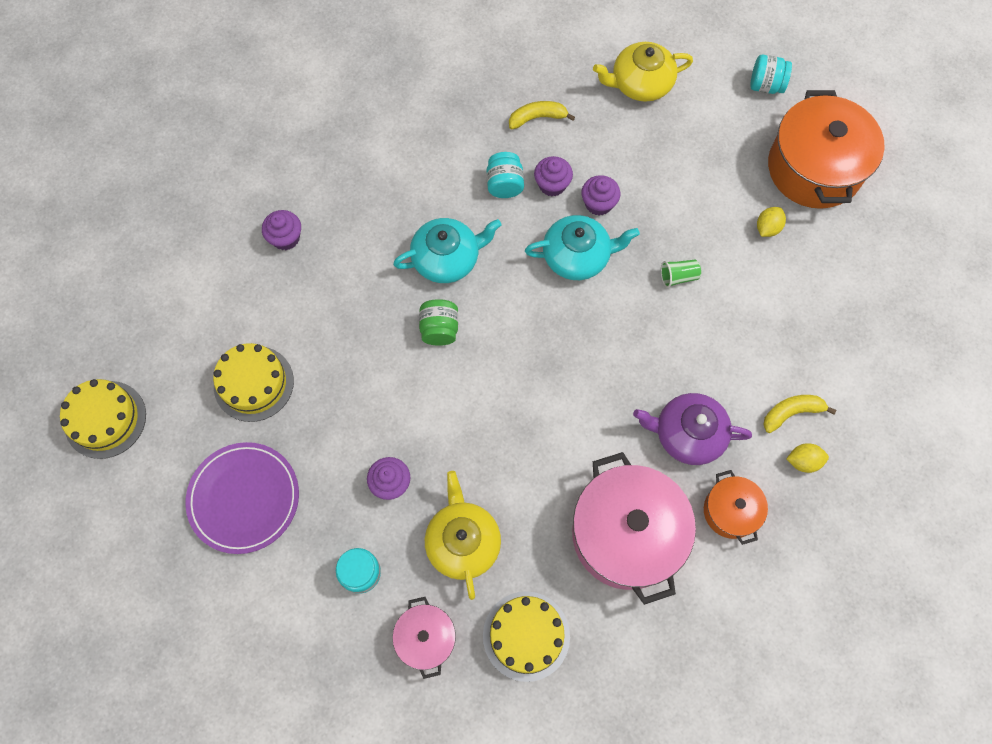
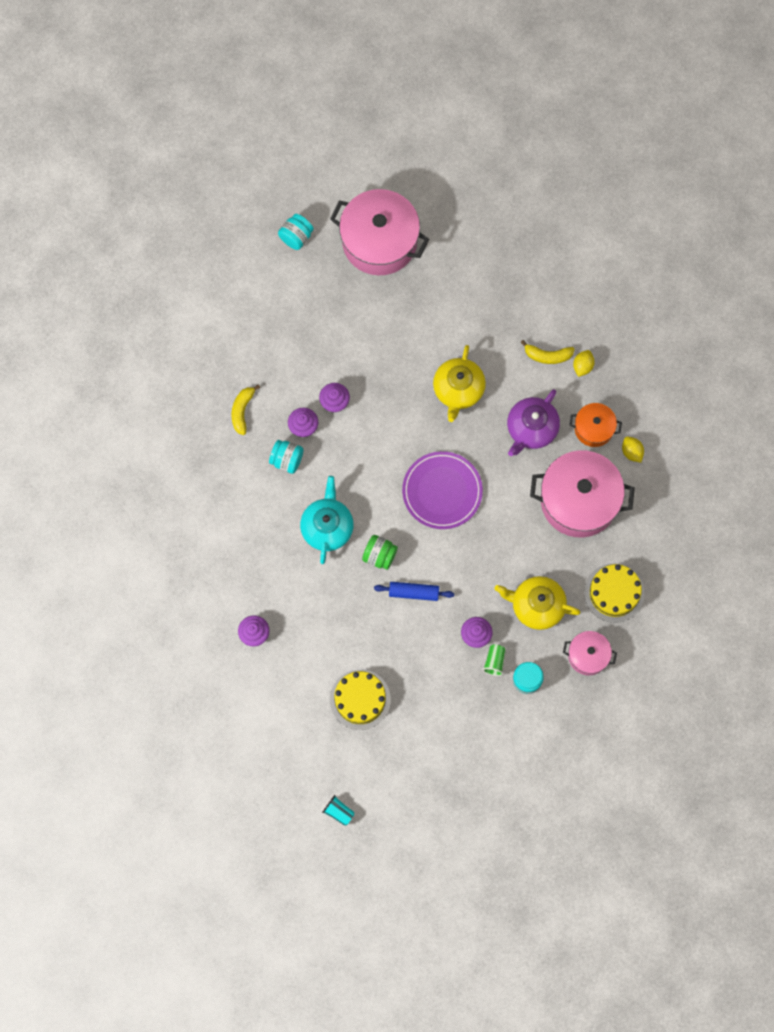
camera: 65 degrees left, 5 degrees up
(105, 419) = (339, 812): yellow cake -> turquoise cup
(244, 498) = (441, 736): purple plate -> purple plate (442, 491)
(412, 387) = (413, 592): none -> blue rolling pin
(577, 256) = (369, 437): turquoise teapot -> none
(640, 84) = (250, 323): yellow teapot -> yellow teapot (458, 389)
(678, 277) = (417, 377): green cup -> green cup (494, 662)
(767, 228) = (410, 298): yellow lemon -> yellow lemon (631, 452)
(791, 413) = (547, 356): yellow banana -> yellow banana turned 90 degrees counterclockwise
(814, 168) = (379, 241): orange pot -> pink pot

